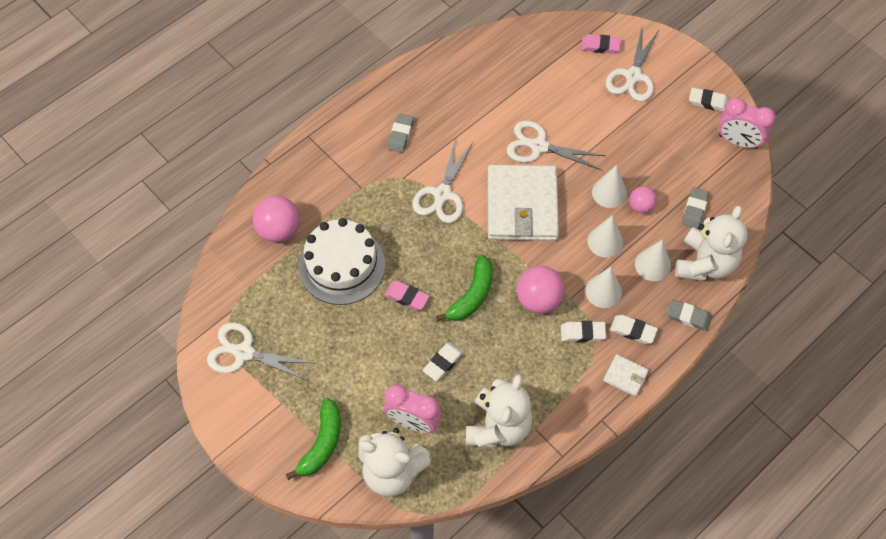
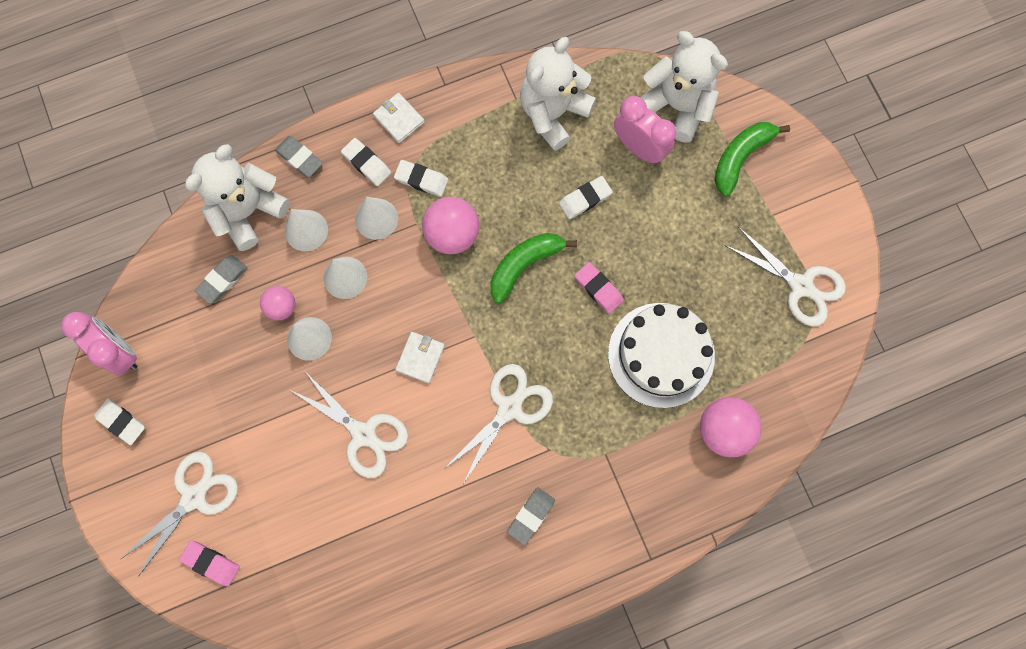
camera: 160 degrees left, 15 degrees up
(522, 206) = (420, 358): white wallet -> white wallet, size x0.42

